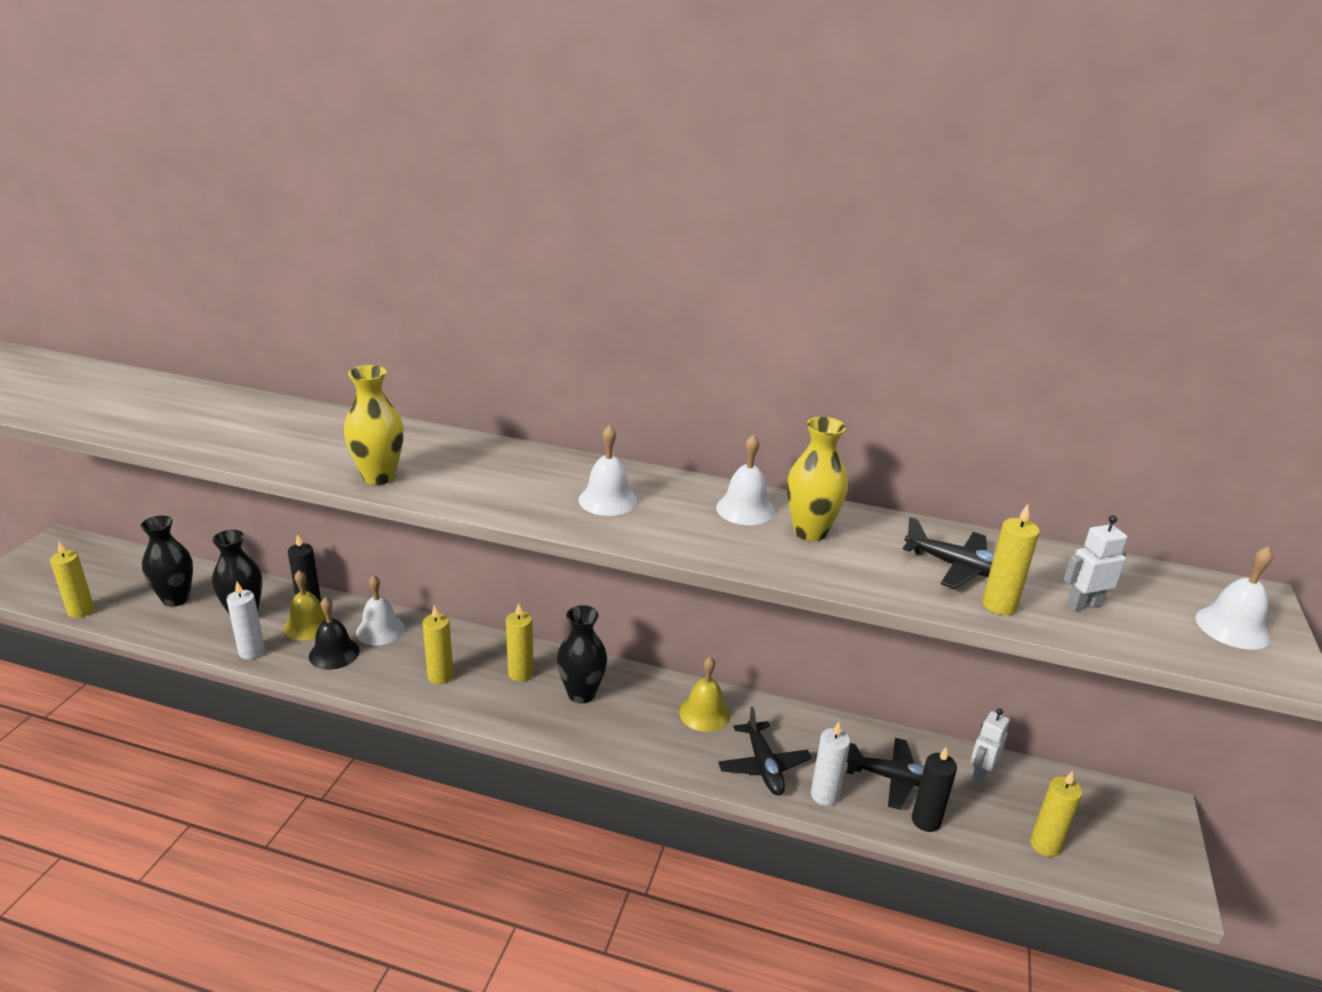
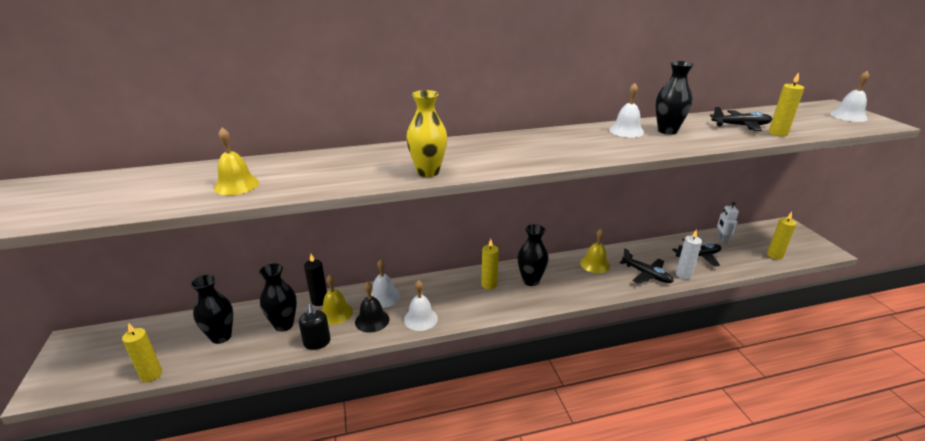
camera: 30 degrees left, 0 degrees up
(178, 422) = (236, 185): none -> yellow bell
(252, 651) = (317, 342): white candle -> black soap dispenser
(440, 676) = (449, 304): yellow candle -> none
(607, 500) = (563, 146): white bell -> white bell (420, 319)
(810, 532) = (667, 131): yellow vase -> black vase
(926, 820) = (729, 266): black candle -> none
(1083, 604) = (799, 124): white robot -> none

